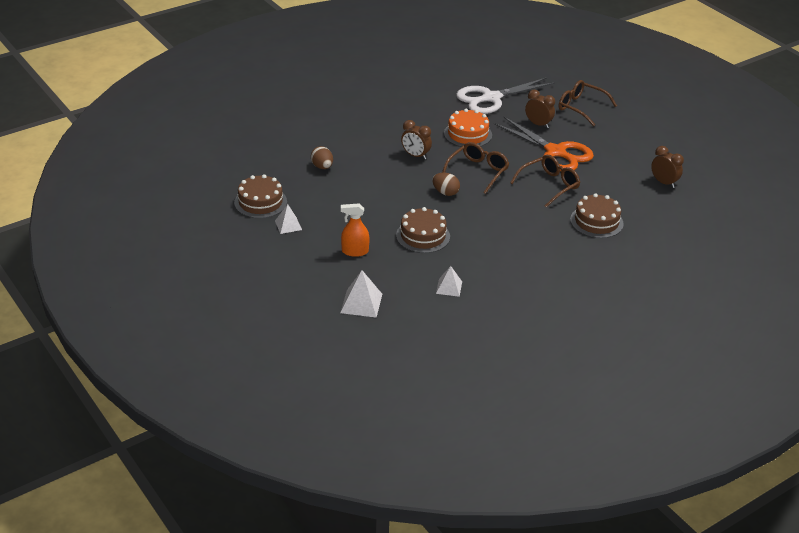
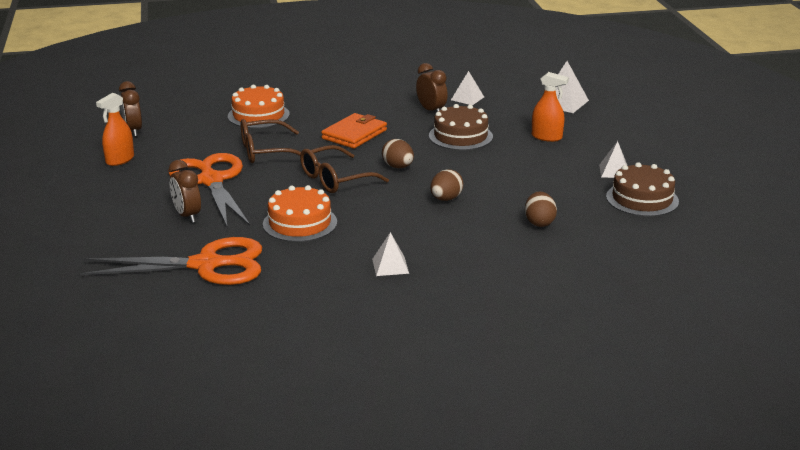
camera: 155 degrees left, 10 degrees down
(392, 118) = (390, 266): none -> white pyramid
(393, 172) = (446, 199): none -> brown egg
(415, 155) = (399, 211): brown clock -> brown clock (431, 110)
(491, 98) = (206, 265): white scissors -> orange scissors
(504, 218) = (354, 134): none -> orange wallet
(581, 107) = (96, 225): brown glasses -> none
(596, 221) = (258, 115): brown cake -> orange cake
(635, 155) = (120, 160): none -> orange spray bottle

